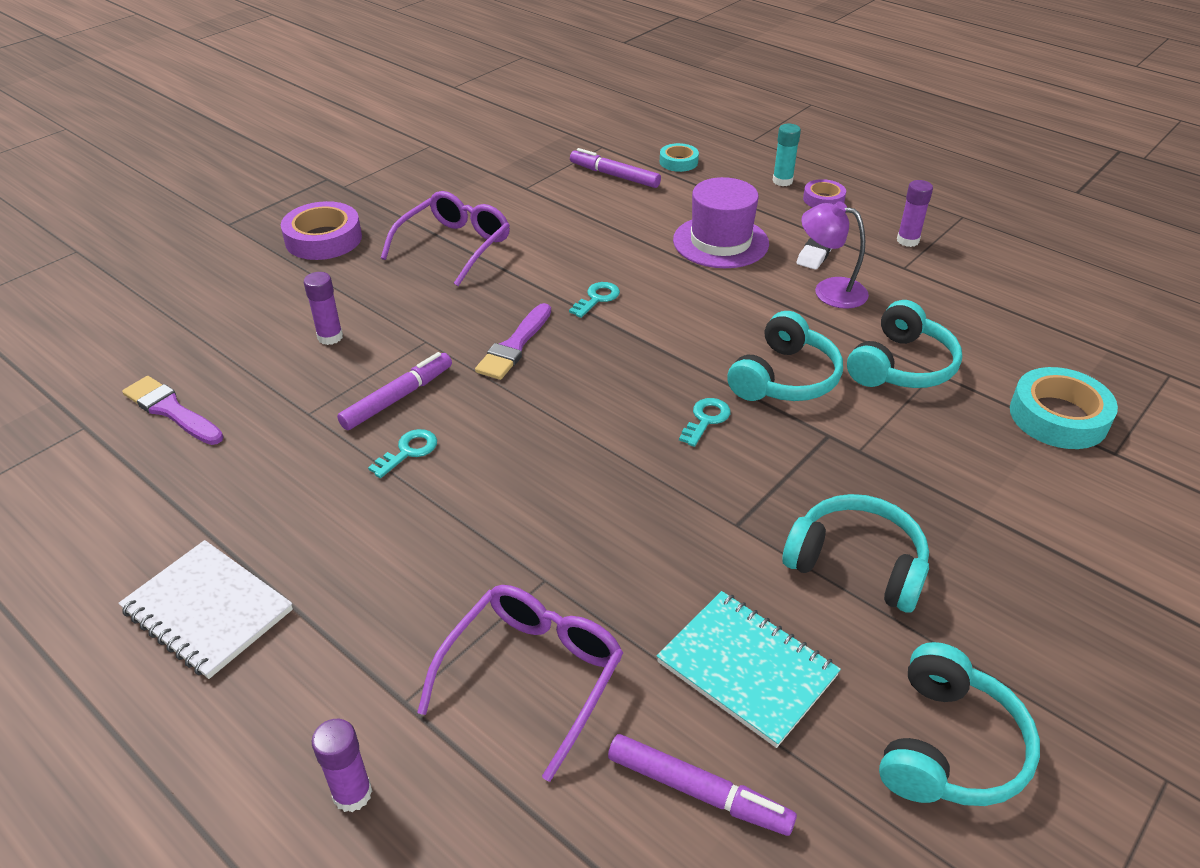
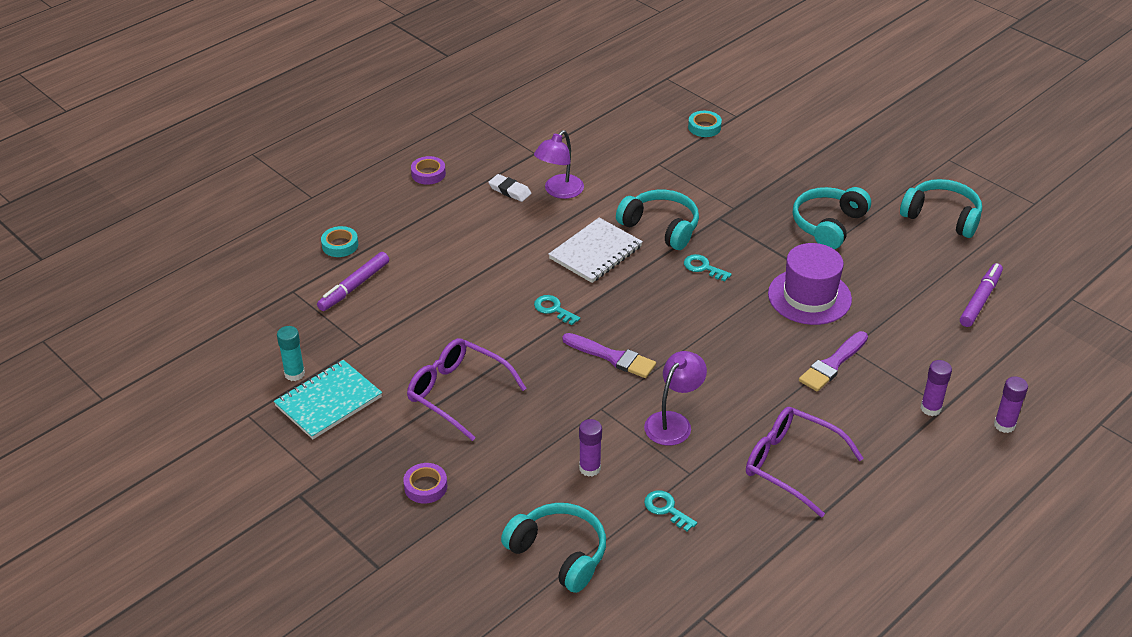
camera: 85 degrees left, 0 degrees up
(171, 410) = (683, 561): purple brush -> purple brush (832, 364)
(208, 610) = (888, 504): white notebook -> white notebook (595, 252)
(323, 239) = (425, 486): purple tape -> purple tape, size x0.57
(397, 398) = (673, 422): purple marker -> purple lamp
(408, 451) = (734, 413): turquoise key -> turquoise key (666, 509)
(533, 675) = (919, 355): purple glasses -> purple glasses (791, 464)
(720, 242) = (482, 236): purple hat -> purple hat (809, 296)
(747, 669) = (905, 275): turquoise notebook -> turquoise notebook (328, 401)
(782, 181) = (392, 190): turquoise glue stick -> turquoise glue stick (294, 374)
(901, 366) = (651, 176): turquoise headphones -> turquoise headphones (559, 554)
(907, 241) = (499, 144): purple glue stick -> purple glue stick (930, 408)
(1058, 416) = (704, 127): turquoise tape -> turquoise tape, size x0.57

